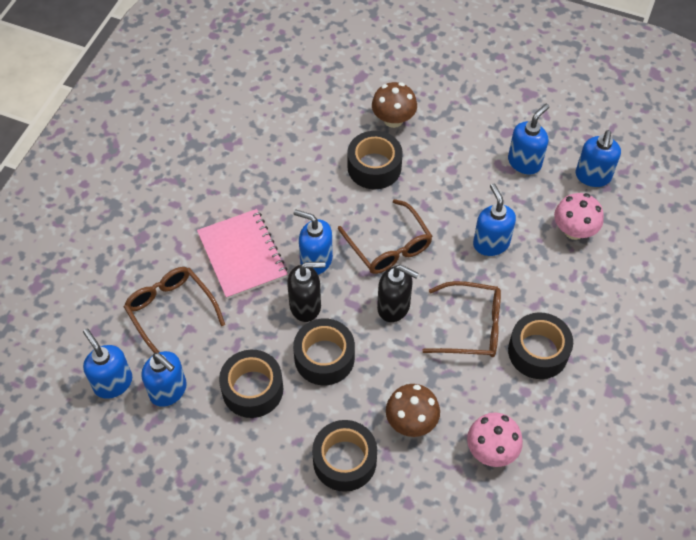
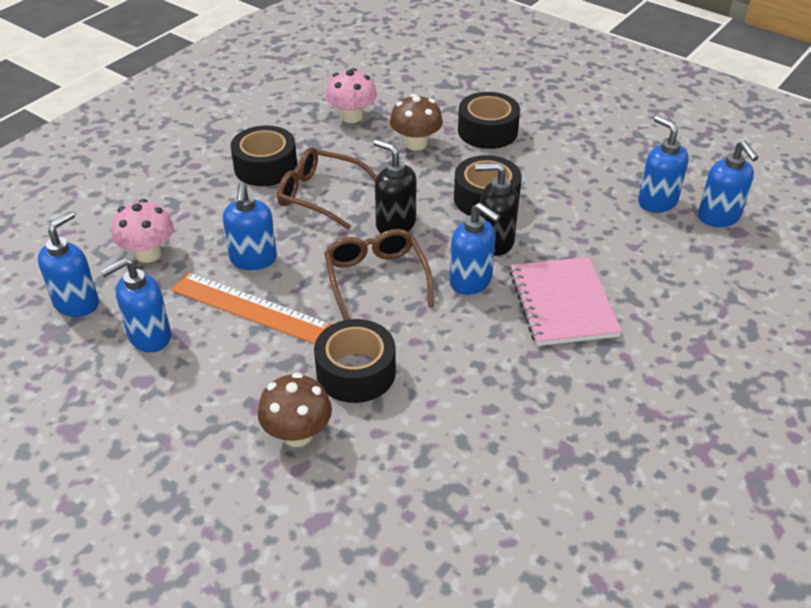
camera: 165 degrees left, 15 degrees down
(171, 312) = (655, 264): brown glasses -> none
(252, 389) = (567, 188): black tape -> none
(470, 200) = (249, 308): none -> orange ruler

